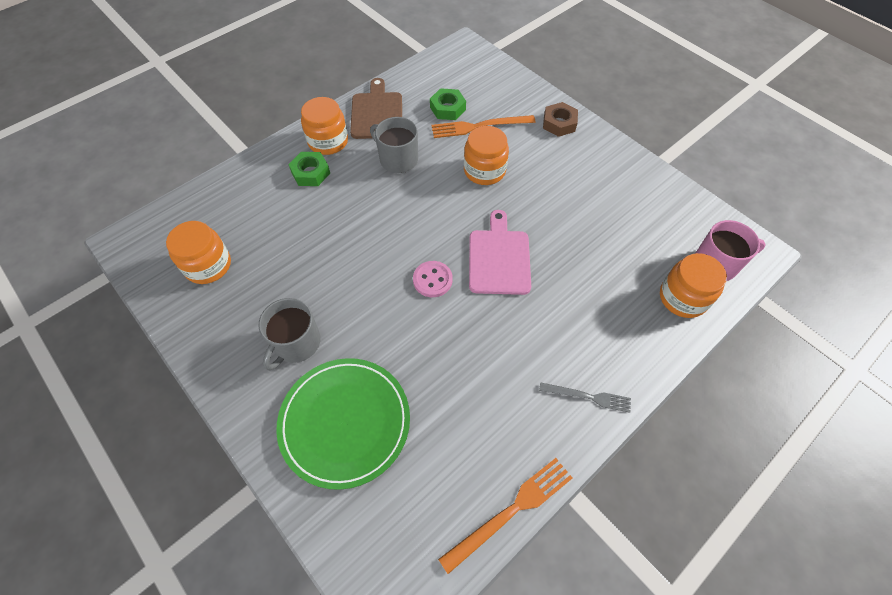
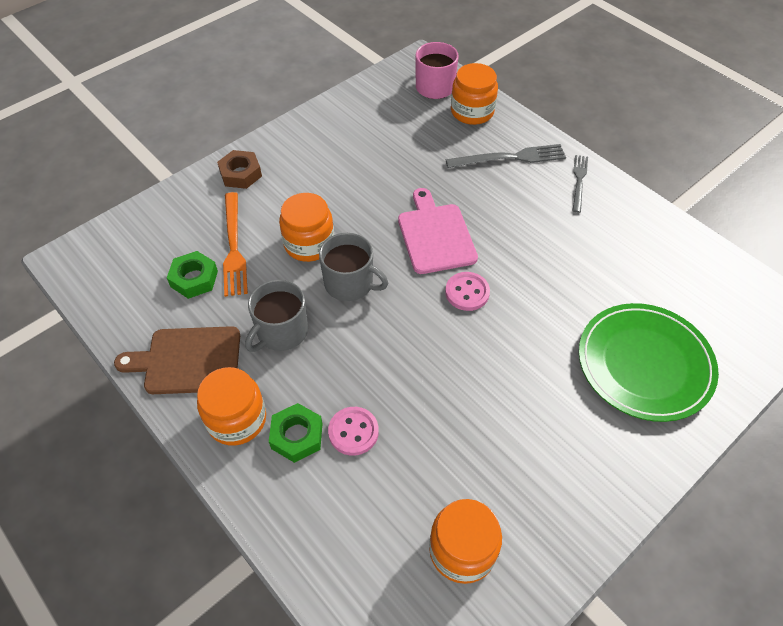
camera: 90 degrees left, 5 degrees down
(296, 343) = (564, 421): grey mug -> grey mug (350, 283)
(309, 203) = (353, 432): none -> pink button
(499, 258) = (435, 235): pink cutting board -> pink cutting board turned 75 degrees clockwise
(511, 511) = (690, 237): orange fork -> none
(614, 329) = (510, 158): none -> grey fork

